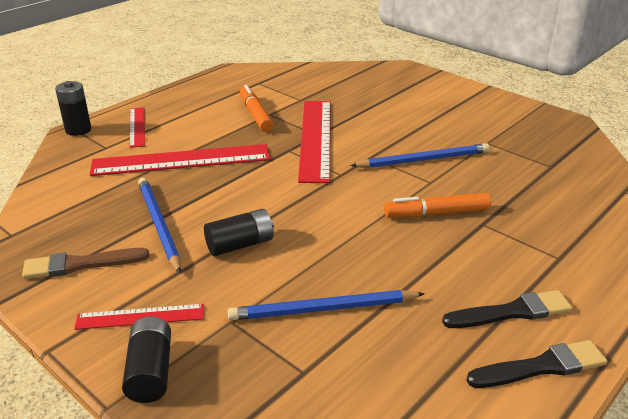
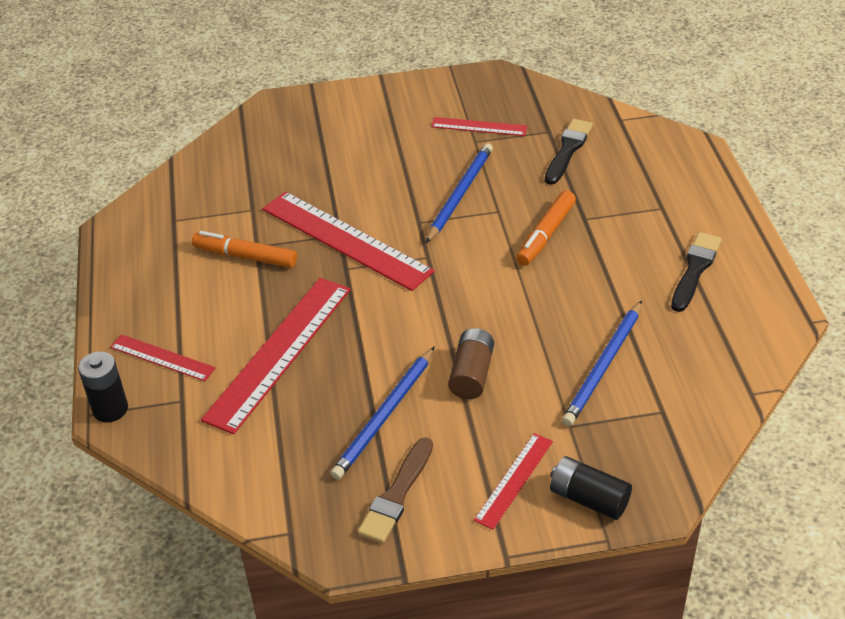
camera: 50 degrees left, 10 degrees up
(159, 225) = (384, 416): blue pencil -> blue pencil turned 75 degrees counterclockwise
(240, 244) = (471, 374): black battery -> brown battery
(504, 138) = (479, 127): none -> red ruler
(541, 366) = (756, 290): black brush -> black brush (568, 150)

